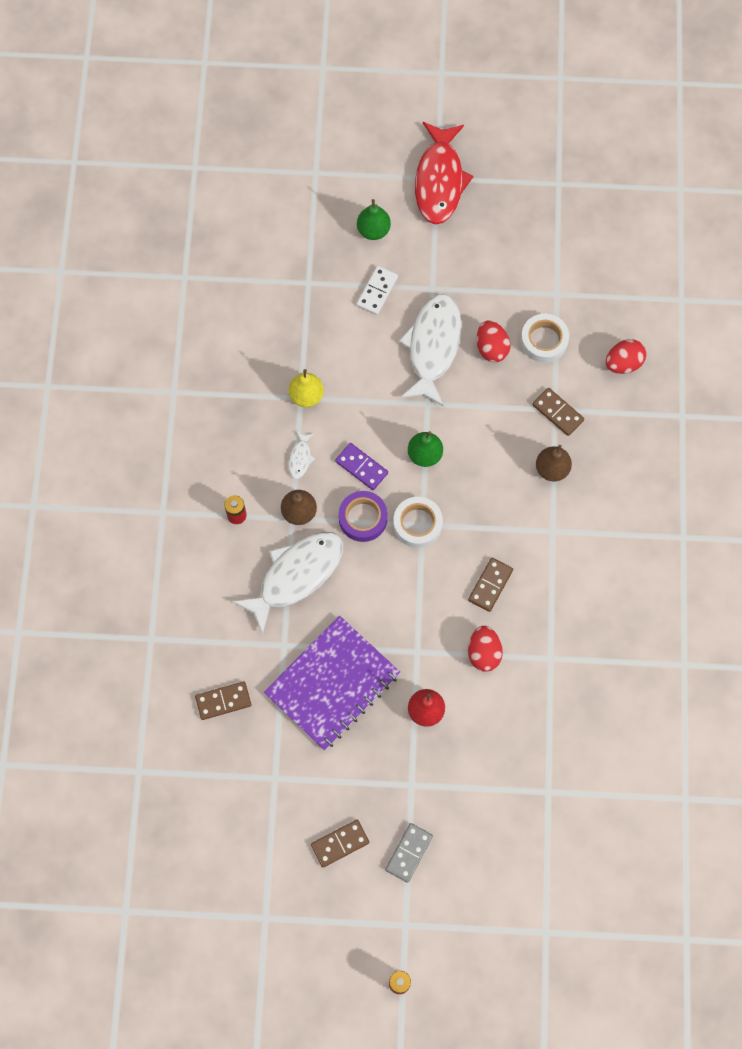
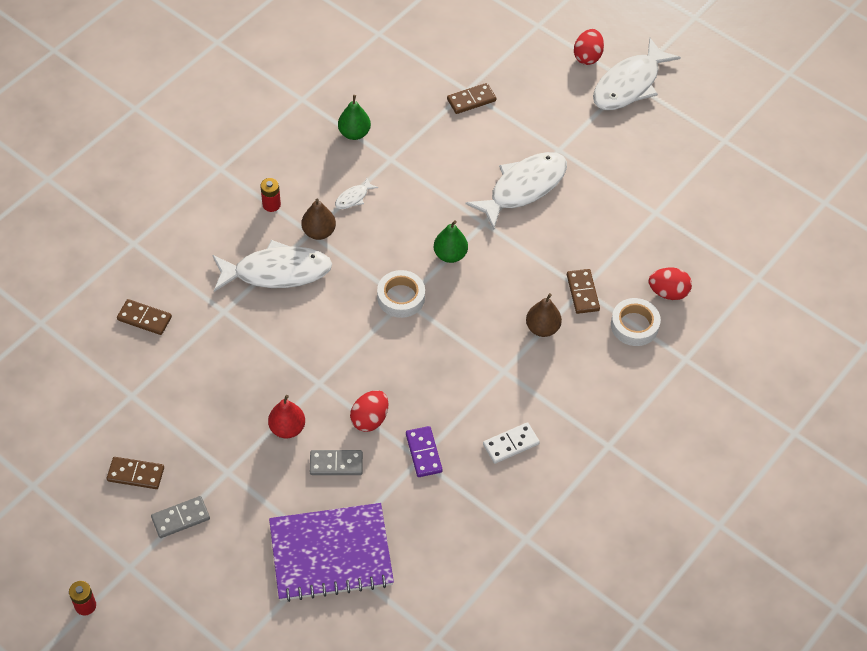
camera: 35 degrees right, 15 degrees down
(306, 396) = (396, 161): yellow pear -> none
(332, 684) = (234, 361): purple notebook -> purple notebook (331, 554)
(361, 467) = (393, 232): purple domino -> purple domino (423, 453)
(363, 518) = (363, 266): purple tape -> none
(373, 230) = (548, 86): green pear -> green pear (354, 133)
(377, 291) = (513, 126): white domino -> white domino (510, 444)
(439, 180) = (629, 84): red fish -> white fish
(490, 585) = (418, 376): brown domino -> brown domino (471, 100)
(490, 712) = (336, 464): none -> grey domino
(491, 348) = (569, 217): red egg -> red egg (587, 57)
(544, 340) = (616, 237): white tape -> white tape (634, 325)

